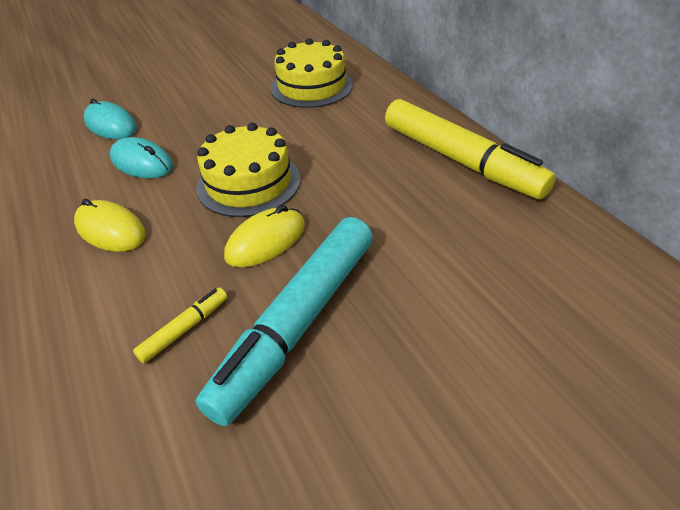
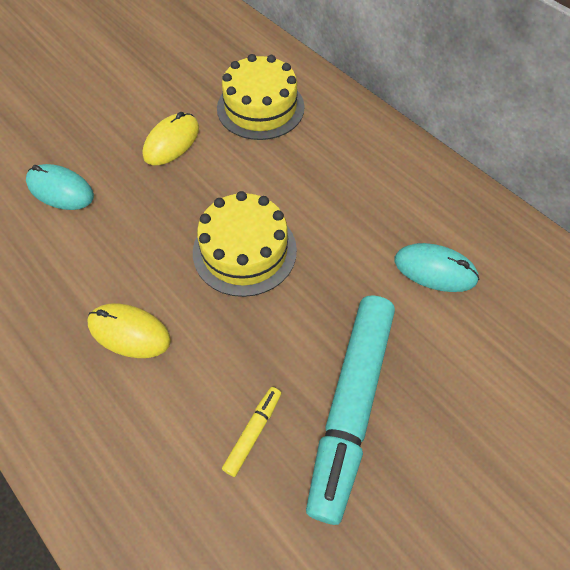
camera: 15 degrees left, 15 degrees up
(142, 162) = (121, 239): turquoise mouse -> turquoise mouse (435, 270)
(266, 241) = (289, 320): yellow mouse -> yellow mouse (171, 142)
(460, 160) = (438, 194): yellow marker -> none

